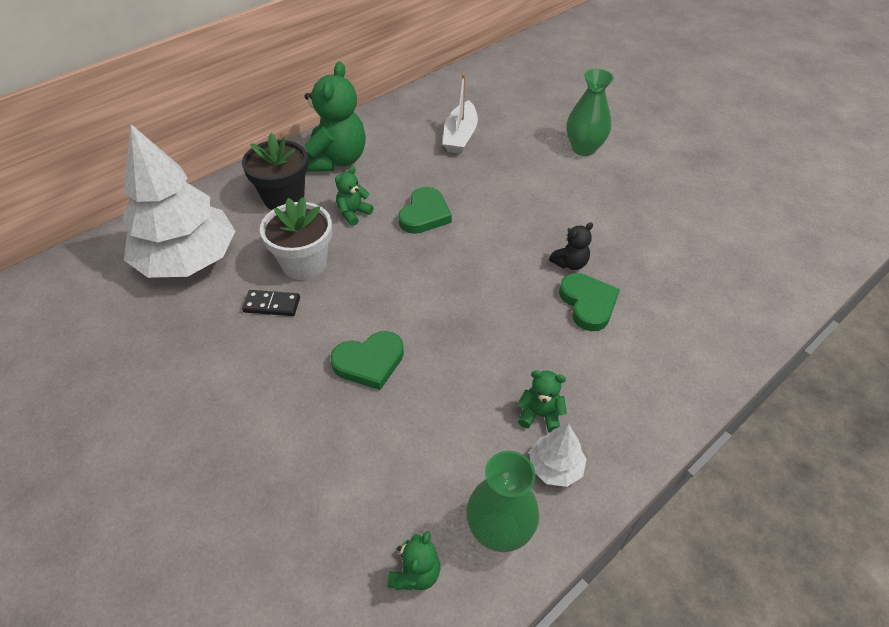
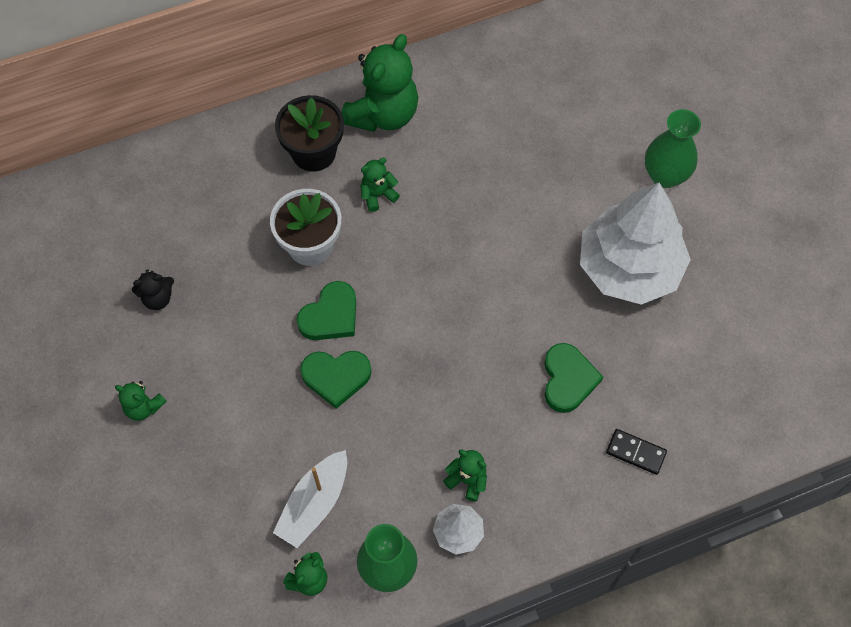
camera: 20 degrees right, 15 degrees up
(167, 450) = (144, 407): none -> green teddy bear
(188, 260) = (202, 207): white tree -> white tree (629, 267)
(272, 305) = (267, 285): black domino -> black domino (635, 452)
(424, 214) = (450, 218): green heart -> green heart (330, 315)
(460, 136) = (531, 117): white boat -> white boat (314, 504)
(570, 263) = (573, 326): black teddy bear -> black teddy bear (158, 298)

